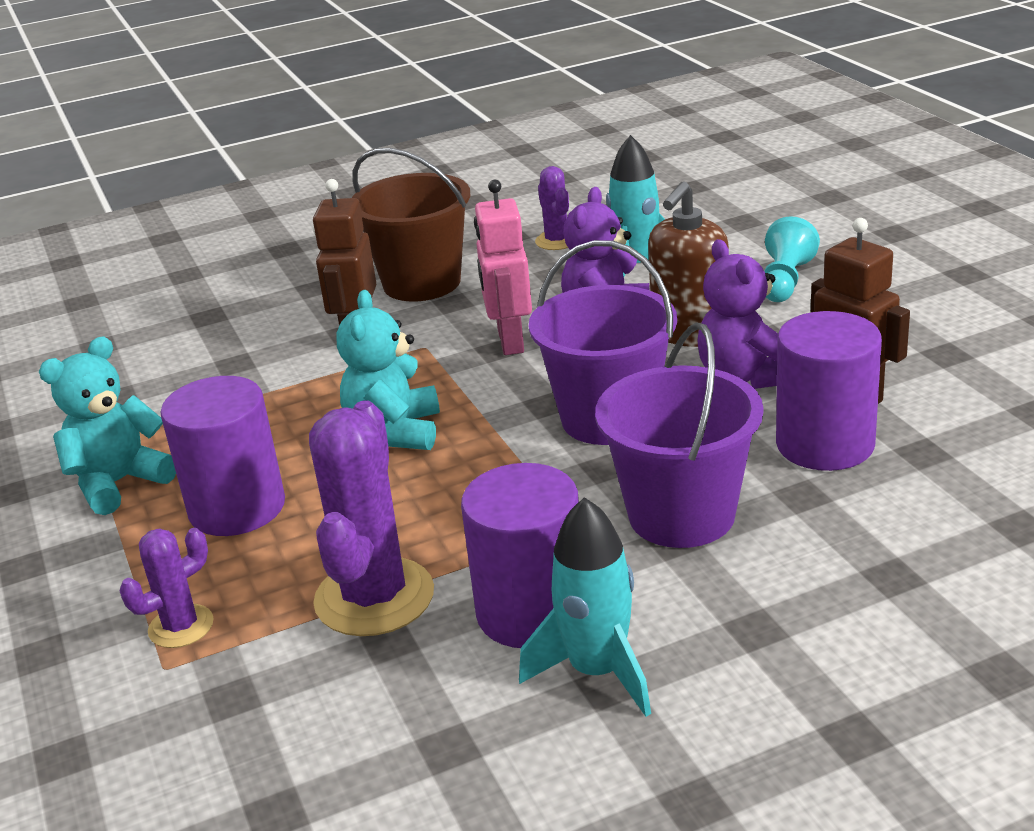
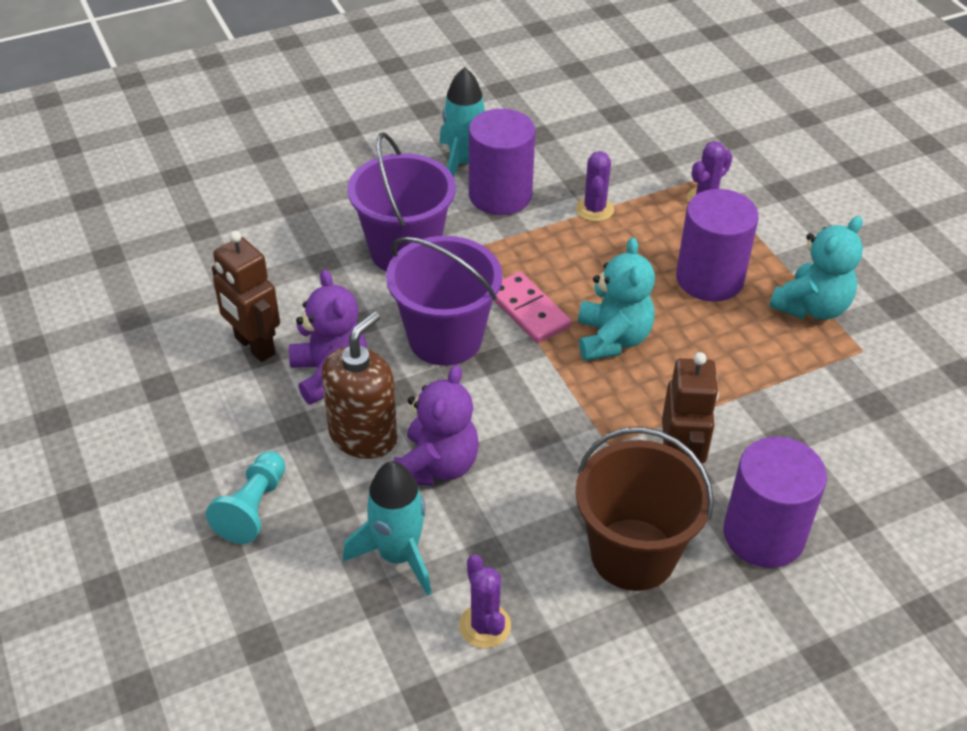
camera: 175 degrees right, 15 degrees up
(374, 597) = (594, 209): purple cactus -> purple cactus, size x0.54
(499, 454) = (528, 311): none -> pink domino
(510, 341) = (529, 442): pink robot -> none
(825, 444) = (293, 300): purple cylinder -> purple cylinder (763, 534)

